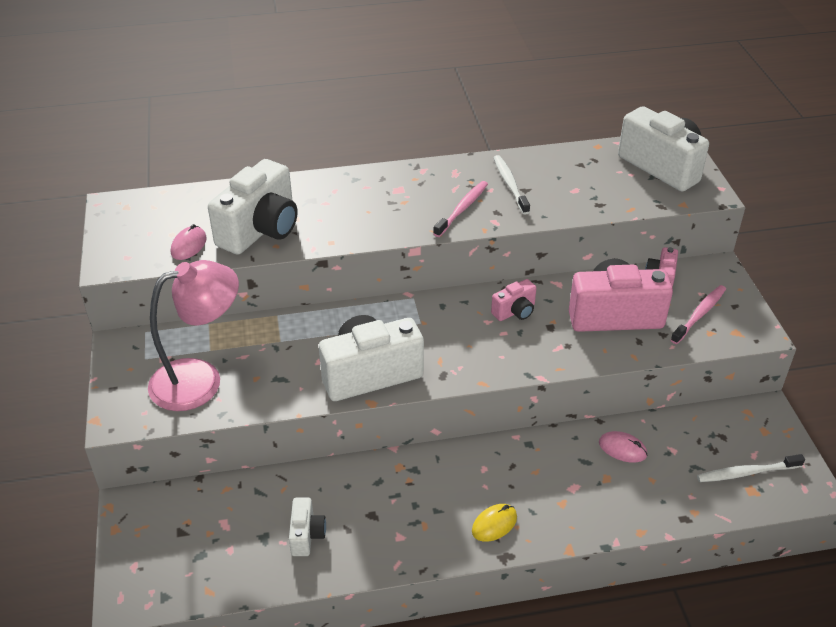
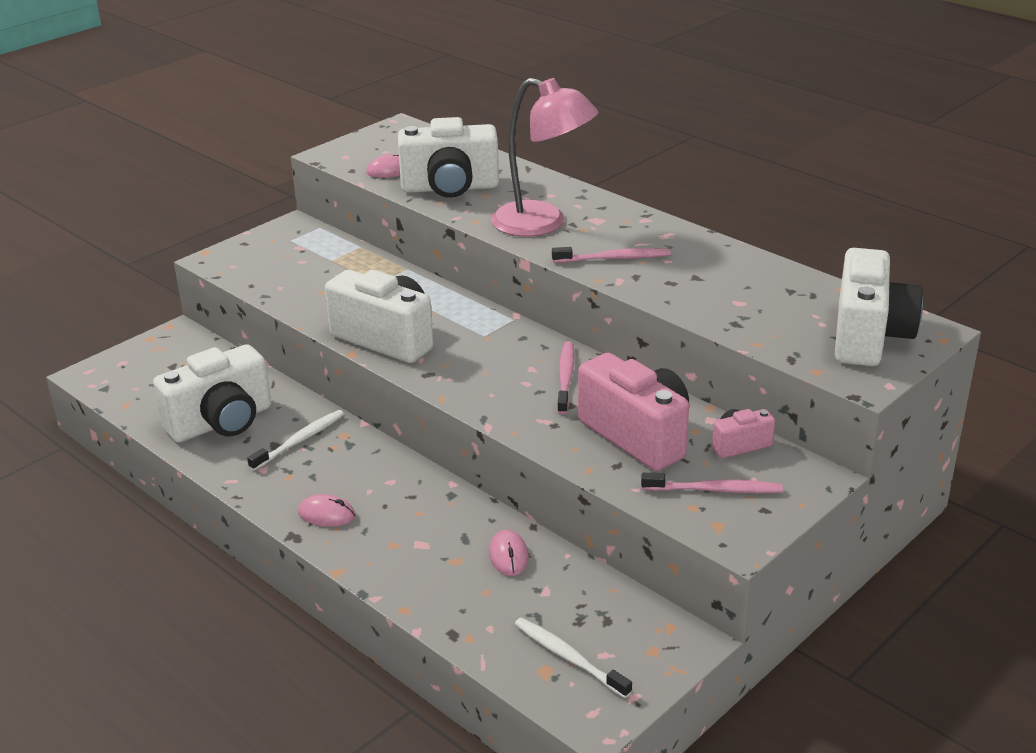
camera: 55 degrees right, 10 degrees down
(200, 379) = (292, 271): pink lamp -> pink lamp (543, 224)
(306, 535) = (221, 422): white camera -> white camera, size x2.04
(494, 524) = (326, 514): yellow mouse -> pink mouse
(510, 184) = (692, 267): white toothbrush -> white toothbrush (300, 440)
(515, 311) = (565, 377): pink camera -> pink toothbrush

